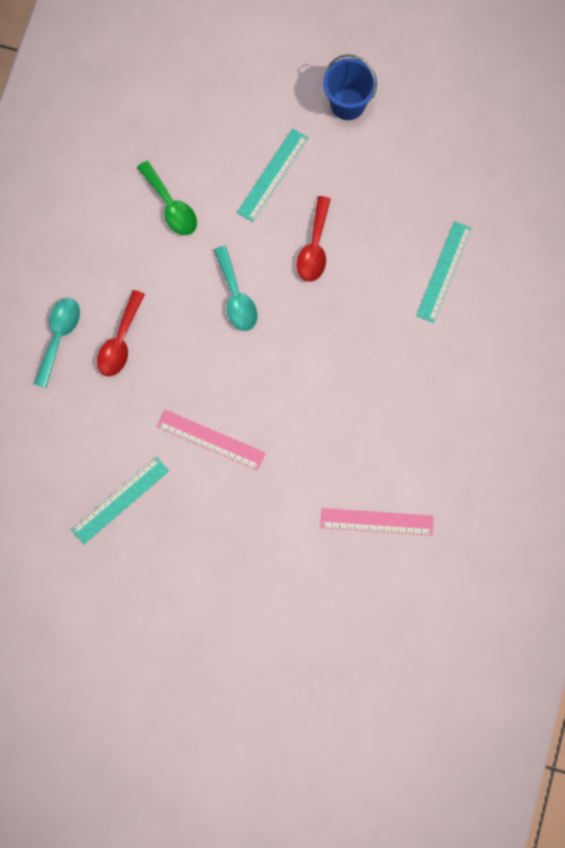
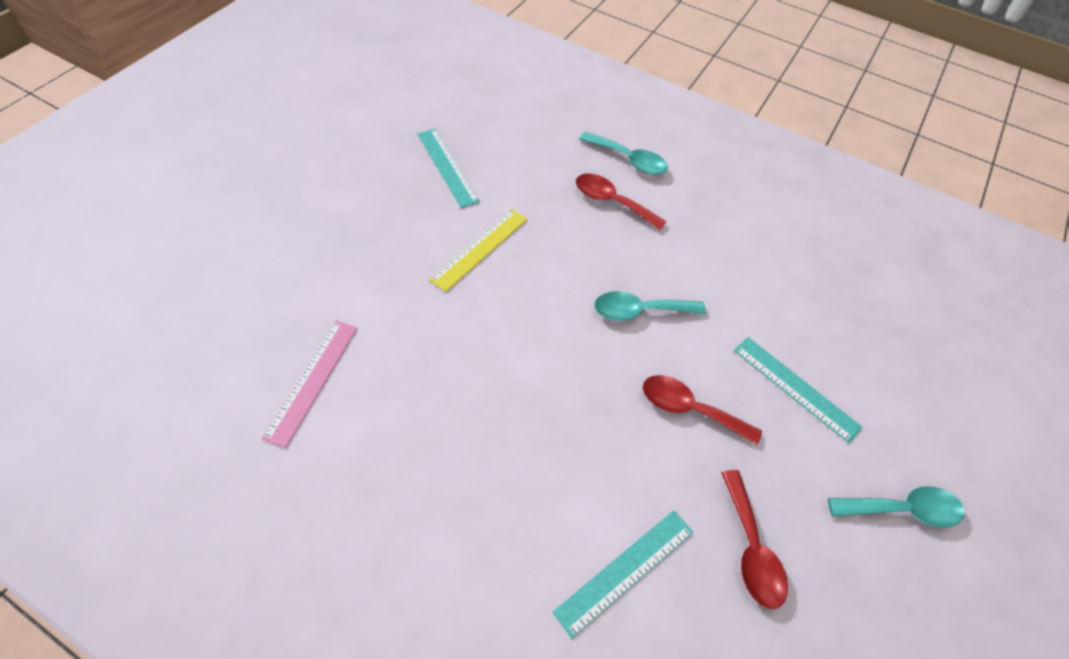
camera: 100 degrees right, 20 degrees down
(171, 206) = (761, 277): green spoon -> none
(211, 440) = (480, 248): pink ruler -> yellow ruler
(347, 104) = (902, 509): blue bucket -> turquoise spoon
(405, 197) = (751, 549): none -> red spoon
(444, 271) = (625, 571): turquoise ruler -> turquoise ruler turned 75 degrees counterclockwise

